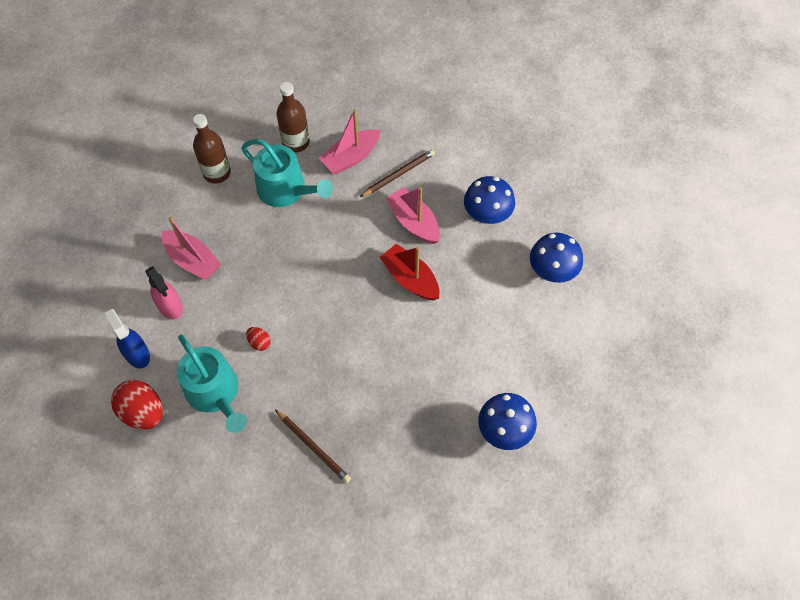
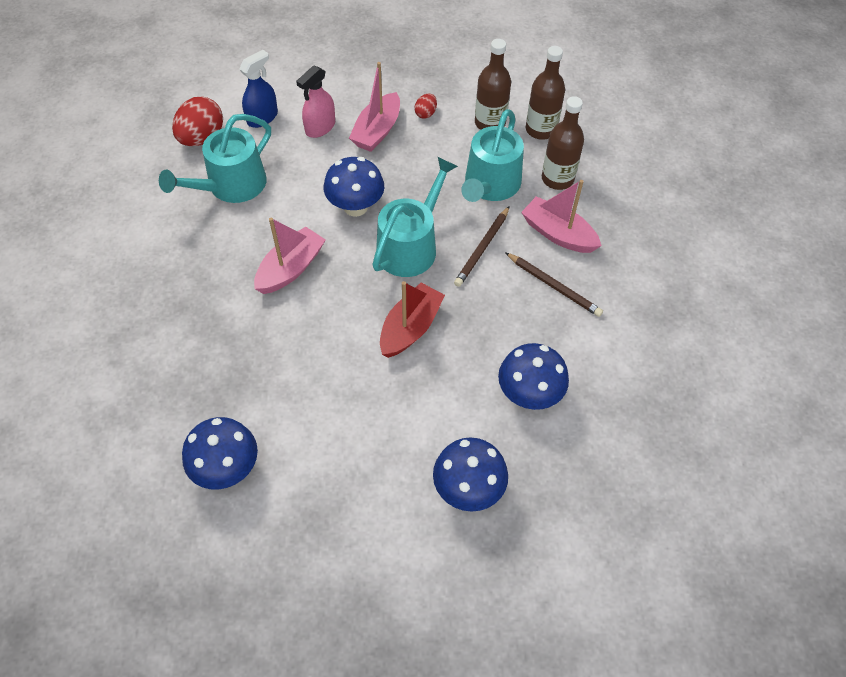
camera: 75 degrees right, 5 degrees down
(239, 139) = (541, 130): none -> brown bottle
(259, 342) = (295, 207): red egg -> red egg (425, 113)
(275, 294) = (355, 207): none -> blue mushroom
(313, 447) = (182, 281): brown pencil -> brown pencil (482, 248)
(331, 261) = (411, 246): none -> turquoise watering can
(413, 222) = (490, 315): pink boat -> pink boat (291, 268)

